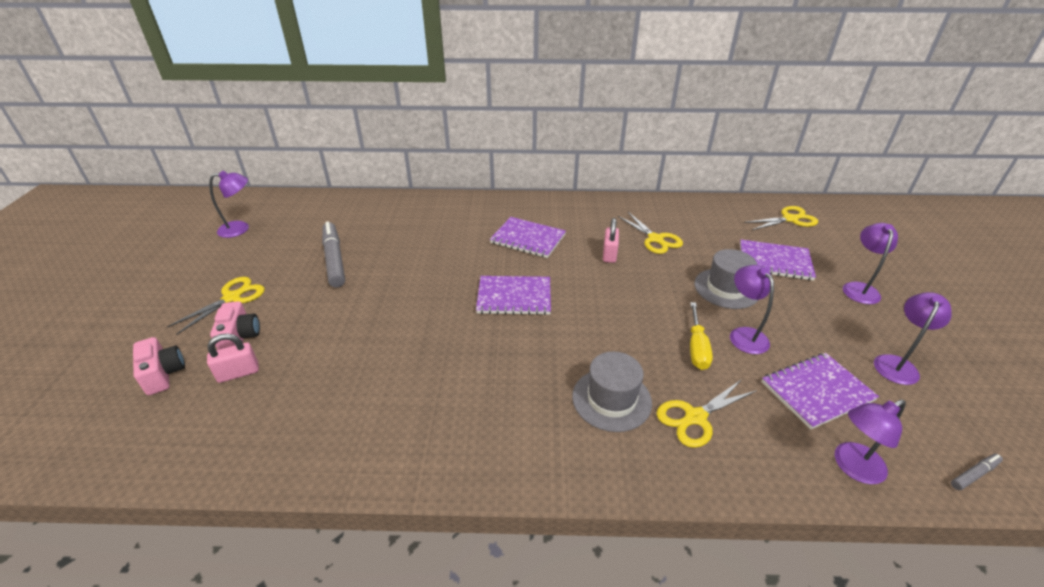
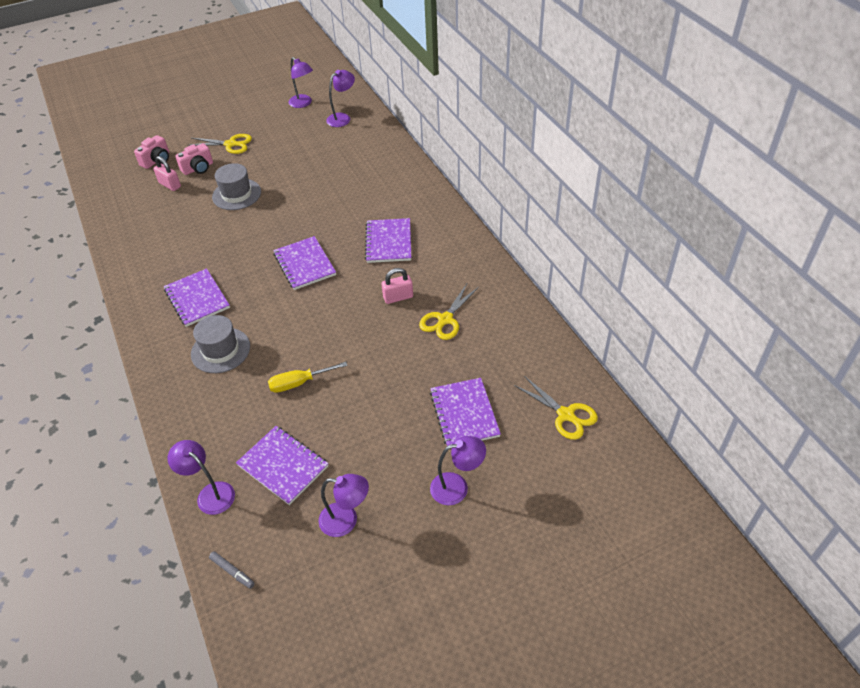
camera: 65 degrees right, 10 degrees up
(334, 259) = (295, 161): grey marker -> none
(502, 399) = (197, 299): none -> purple notebook
(695, 417) = (222, 398): yellow scissors -> none
(726, 288) = (394, 385): grey hat -> grey hat (236, 194)
(744, 335) = (331, 409): purple lamp -> purple lamp (342, 118)

